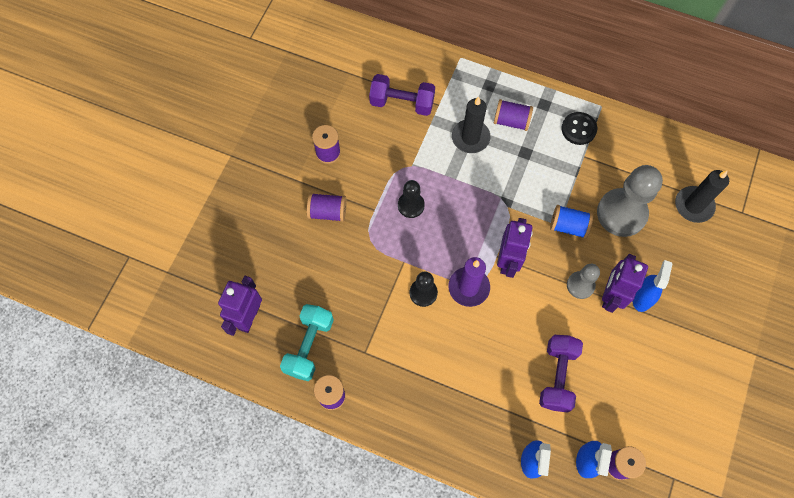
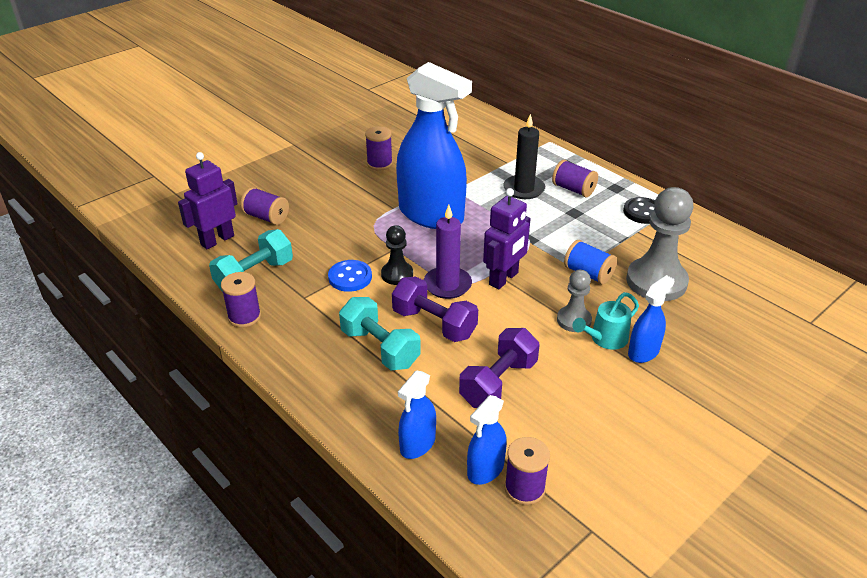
camera: 25 degrees right, 30 degrees down
(327, 212) = (348, 197): purple spool -> purple spool (266, 217)
(388, 313) = (350, 277): none -> blue button
(402, 103) = (472, 153): purple dumbbell -> purple dumbbell (434, 324)
(411, 205) = (431, 215): black pawn -> blue spray bottle
(455, 381) = (380, 348): none -> turquoise dumbbell
(610, 296) = (605, 339): purple robot -> turquoise watering can
(693, 205) = (749, 299): black candle -> none

